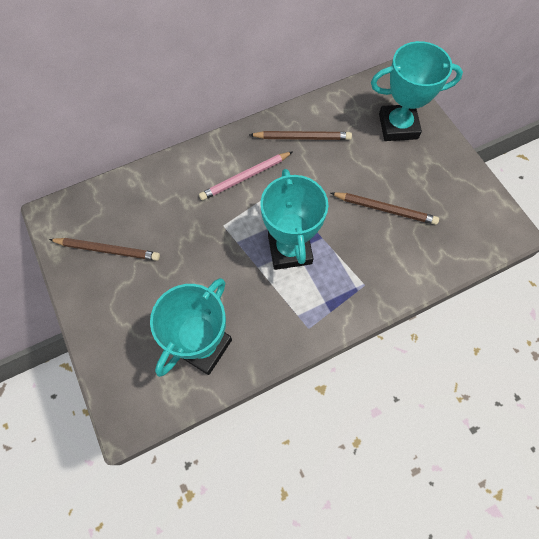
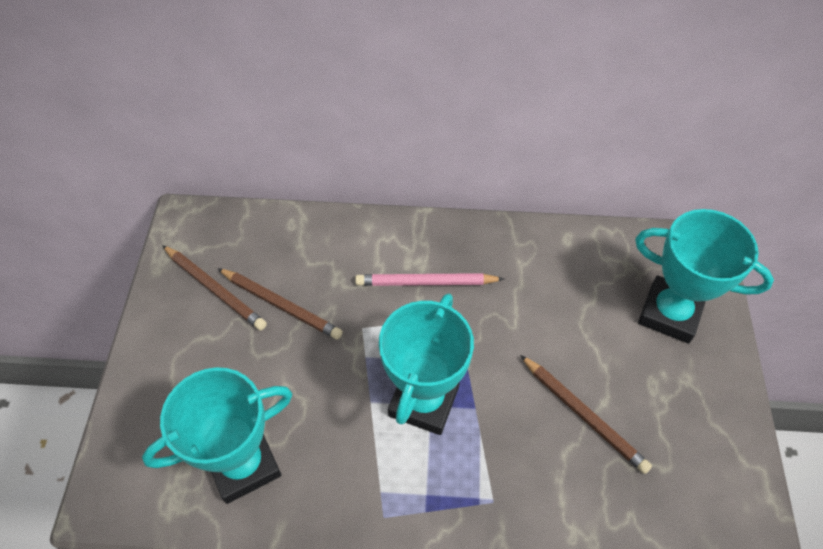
camera: 30 degrees right, 10 degrees down
(302, 137) = (529, 267): brown pencil -> brown pencil (281, 305)

